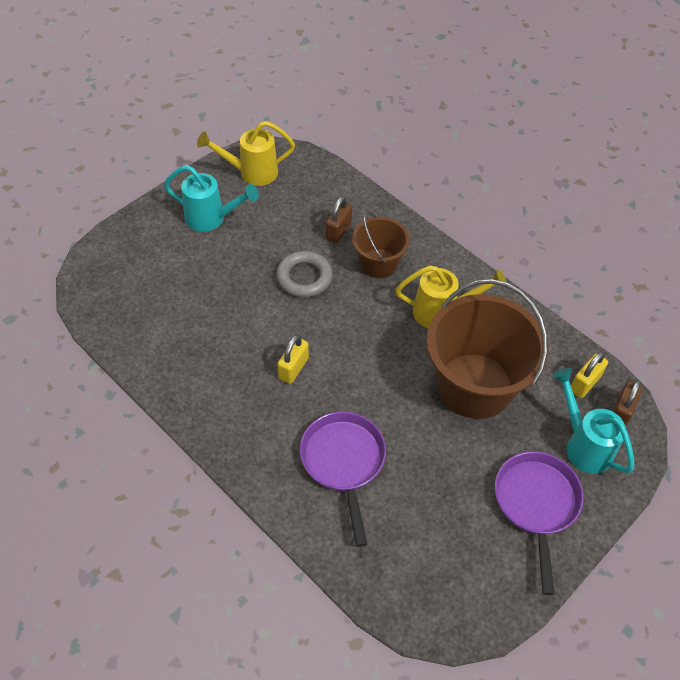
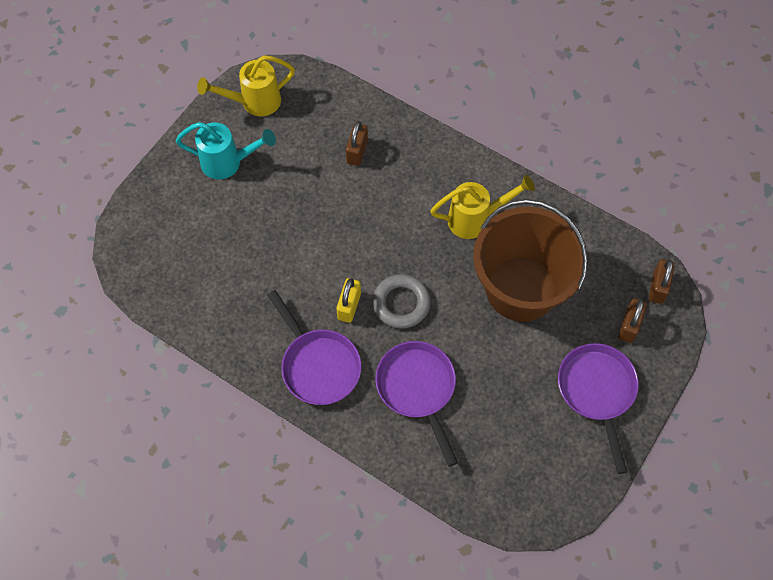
camera: 10 degrees left, 10 degrees up
(246, 419) = (318, 365): none -> purple pan
(304, 277) = (336, 209): grey ring -> grey ring (401, 303)
(378, 263) = (404, 179): brown bucket -> none
(583, 444) = (629, 326): turquoise watering can -> brown padlock
(584, 383) = (621, 265): yellow padlock -> none

